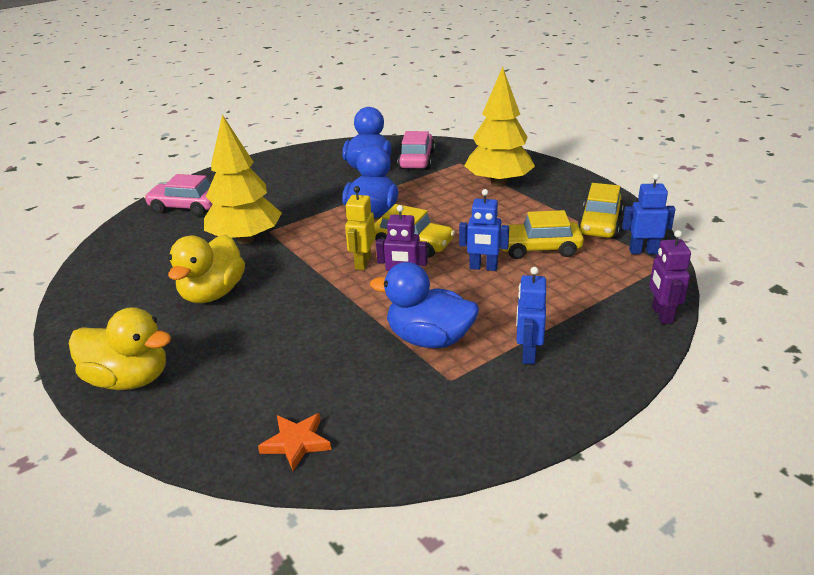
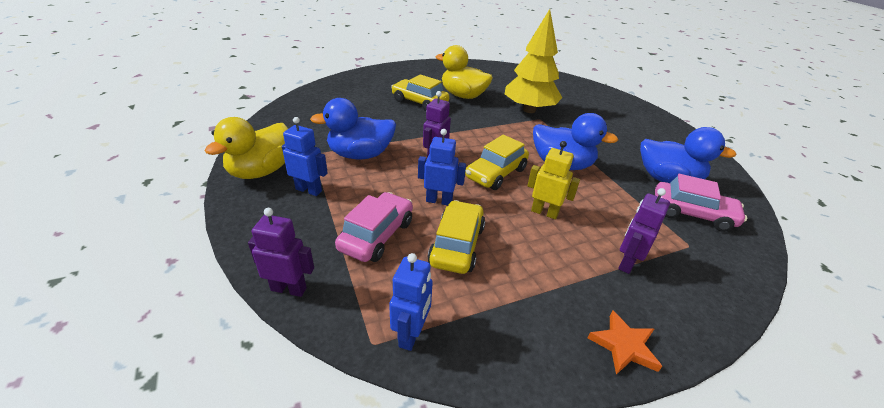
camera: 100 degrees right, 5 degrees up
(129, 379) = (396, 74): yellow duck -> yellow duck (261, 171)
(185, 207) = (584, 95): pink car -> pink car (377, 235)
(296, 443) = (310, 104): orange star -> orange star (624, 346)
(362, 263) = (476, 147): yellow robot -> yellow robot (544, 212)
(429, 339) = (360, 155): blue duck -> blue duck turned 135 degrees counterclockwise
(483, 267) = (439, 201): blue robot -> blue robot turned 75 degrees clockwise
(498, 183) = (626, 263): yellow tree -> purple robot
(599, 224) = (493, 319): yellow car -> yellow car (419, 102)

